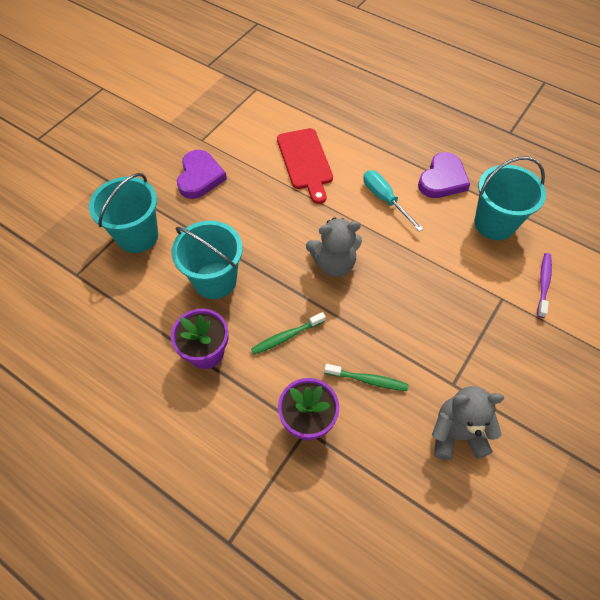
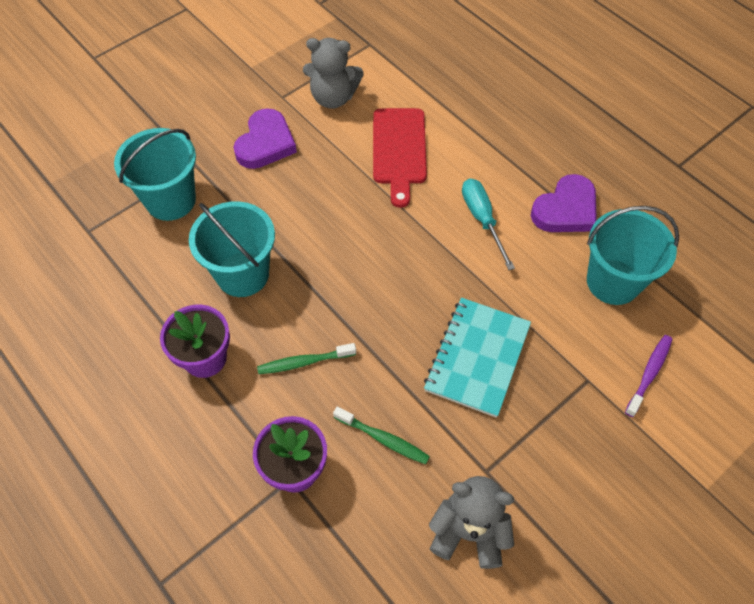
camera: 15 degrees right, 0 degrees up
(334, 264) = (391, 286): grey teddy bear -> grey teddy bear (333, 97)
(417, 301) = (477, 358): none -> turquoise notebook

